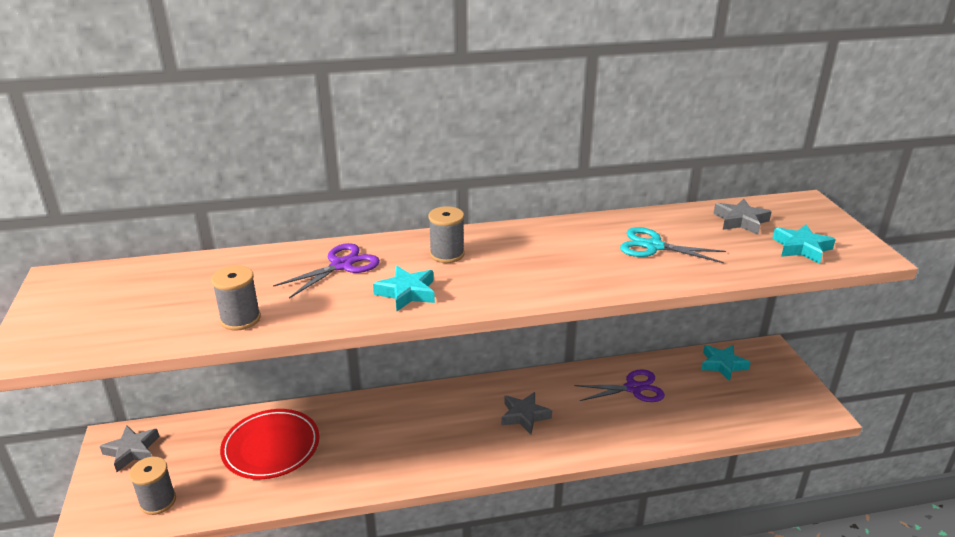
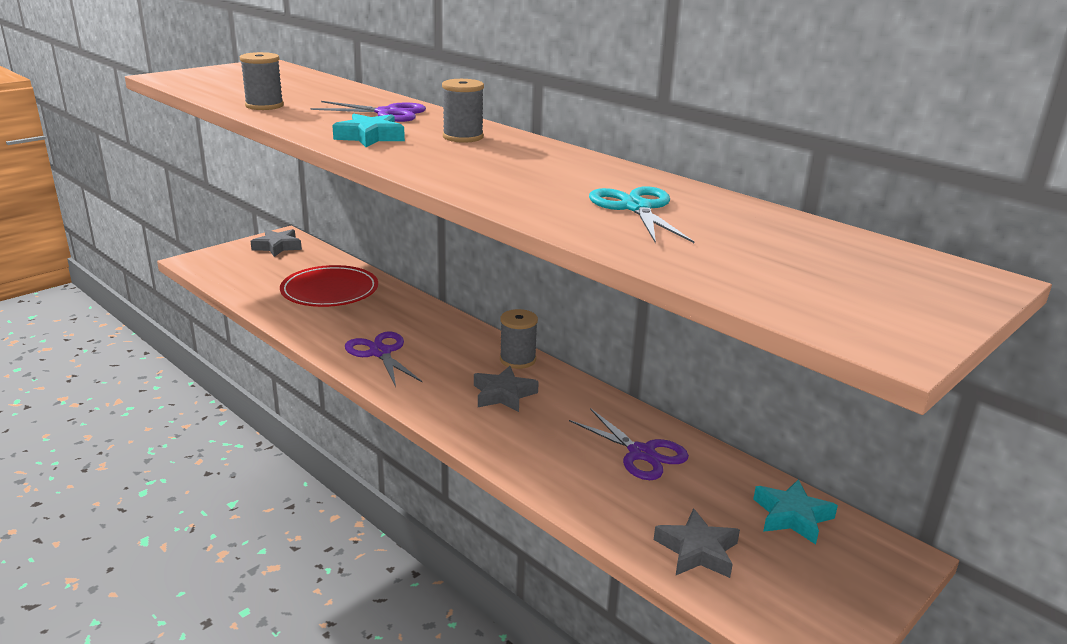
camera: 55 degrees right, 5 degrees down
(158, 501) = (233, 273): grey spool -> grey spool (517, 360)
(412, 455) = (380, 353): none -> purple scissors
(741, 221) = (809, 243): grey star -> grey star (697, 551)
(801, 248) = (805, 289): turquoise star -> none

